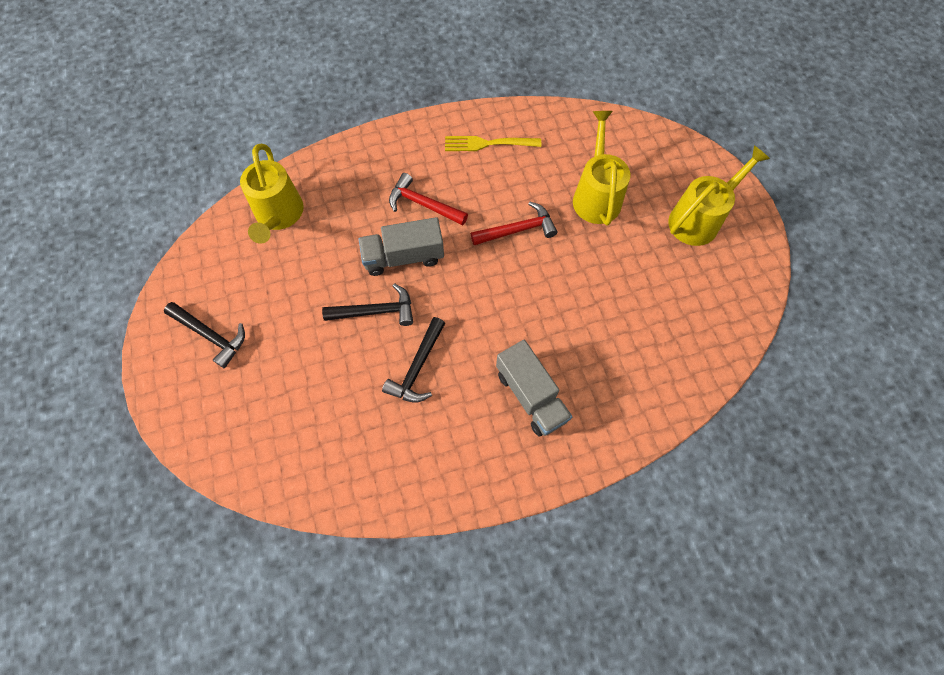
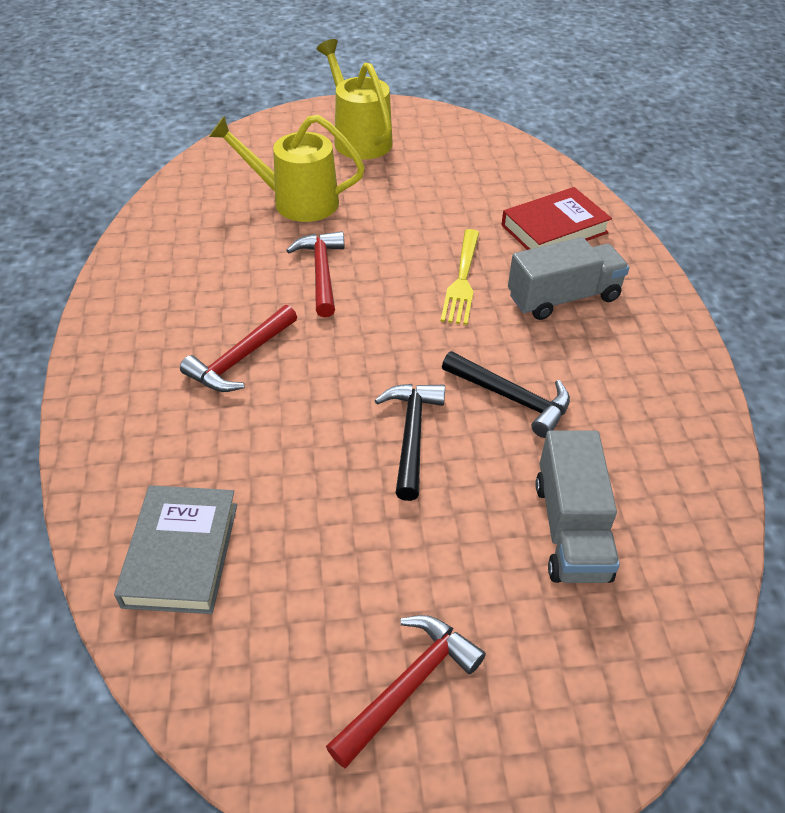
camera: 80 degrees left, 20 degrees down
(211, 335) = (408, 685): black hammer -> red hammer
(278, 216) = (181, 554): yellow watering can -> grey book
(403, 257) = (325, 392): grey truck -> grey truck (571, 529)
(488, 144) = (166, 279): yellow fork -> yellow fork (462, 280)
(618, 384) = (554, 229): none -> red book

